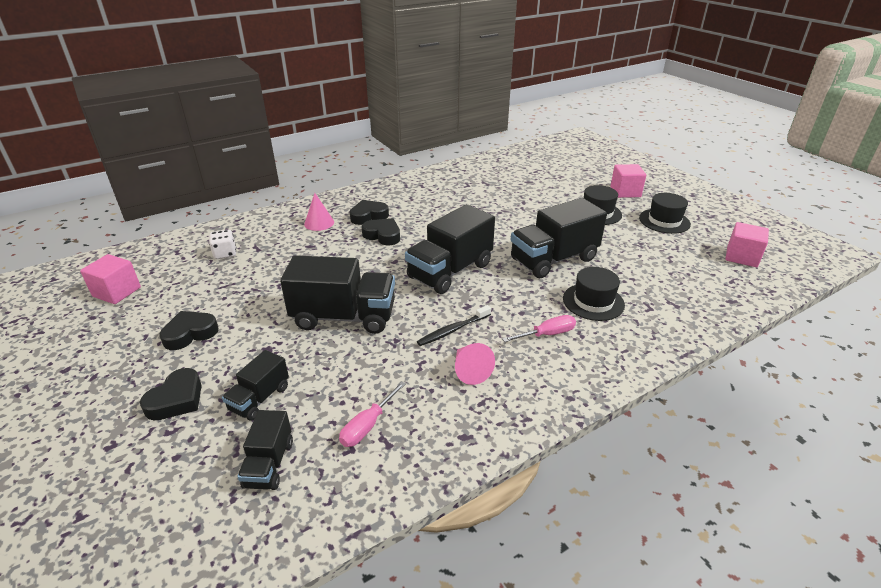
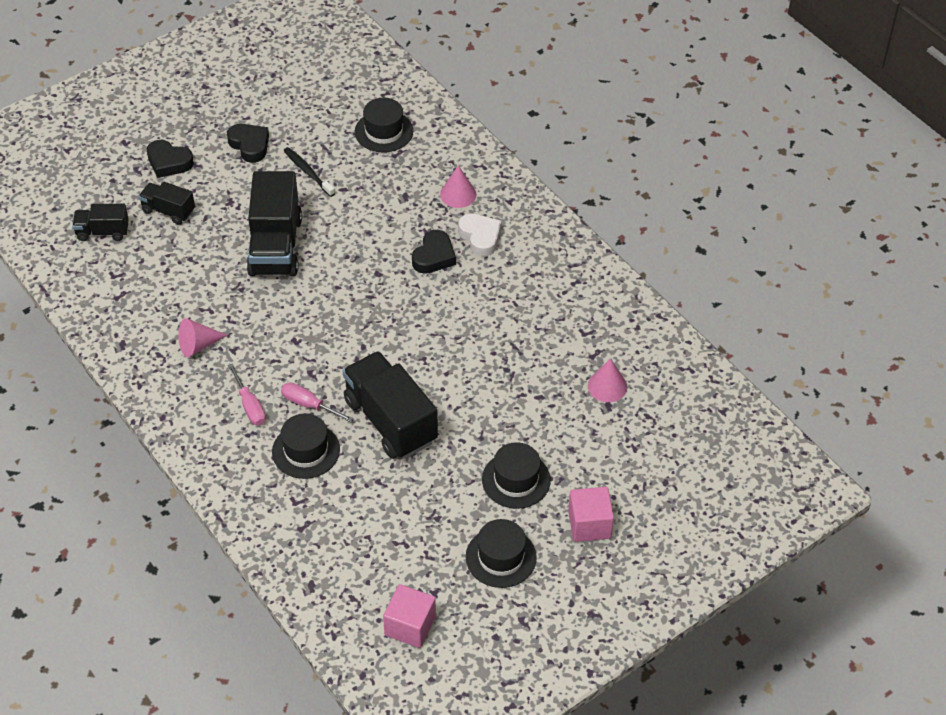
camera: 85 degrees right, 15 degrees up
(117, 292) = (311, 76): pink cube -> none
(225, 254) = (384, 131): white dice -> black hat
(368, 216) = (480, 237): black heart -> white heart
(368, 425) = (136, 282): pink screwdriver -> pink screwdriver (309, 405)
(450, 271) = (360, 323): black truck -> none
(453, 330) = (256, 330): black toothbrush -> black toothbrush (308, 172)
(513, 181) = (607, 386): none -> pink cone

